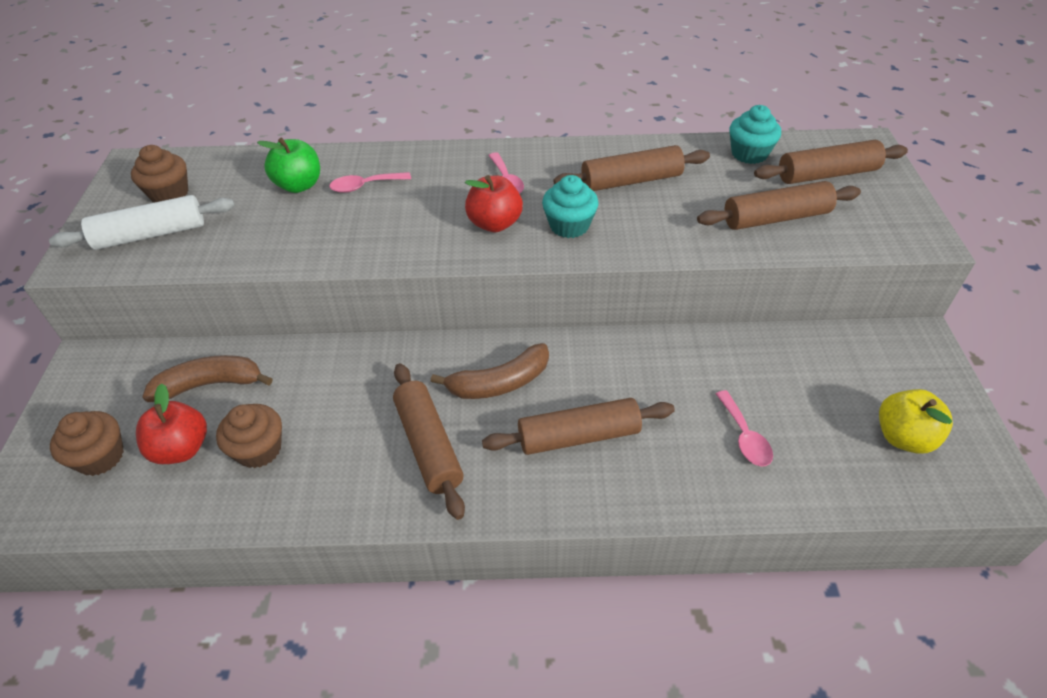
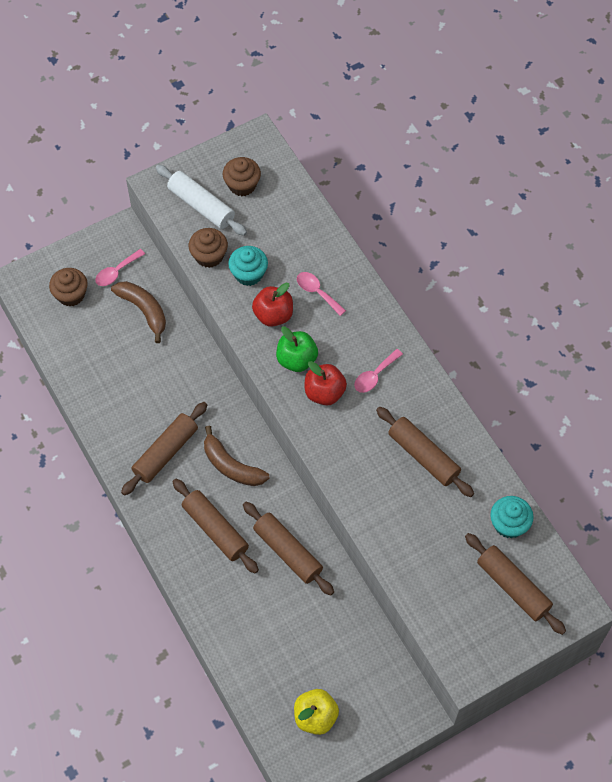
camera: 60 degrees right, 15 degrees up
(182, 448) = (96, 329): red apple -> red apple (273, 315)
(259, 449) = (116, 368): brown cupcake -> brown cupcake (209, 256)
(299, 185) = (294, 253): green apple -> green apple (296, 360)
(569, 225) = (349, 438): turquoise cupcake -> turquoise cupcake (248, 274)
(744, 436) = (265, 623): pink spoon -> pink spoon (116, 272)
(776, 218) = (434, 566): brown rolling pin -> brown rolling pin (288, 552)

